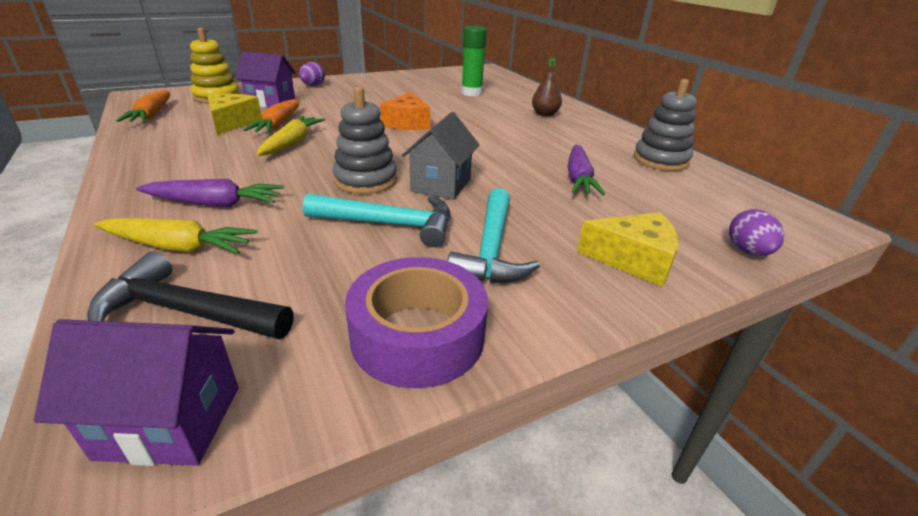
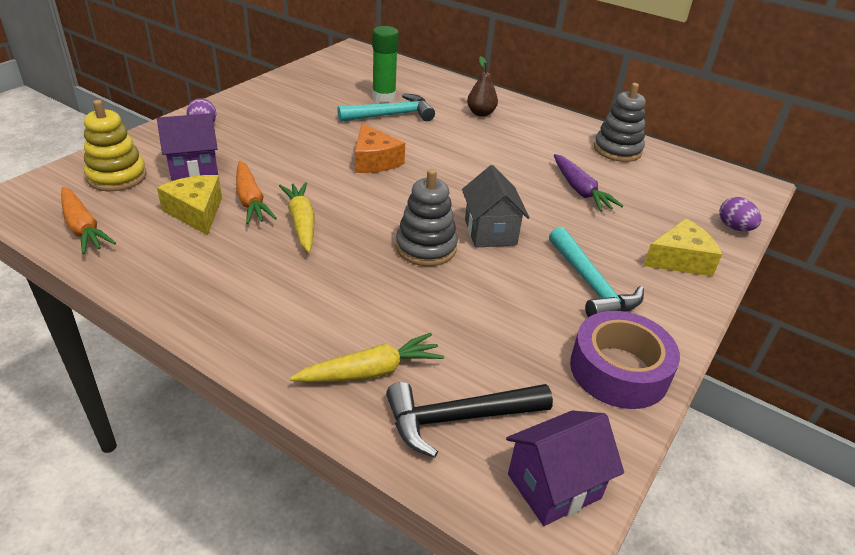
camera: 30 degrees left, 5 degrees up
(215, 204) = (335, 319): purple carrot -> none
(389, 224) = (499, 287): turquoise hammer -> turquoise hammer (391, 115)

